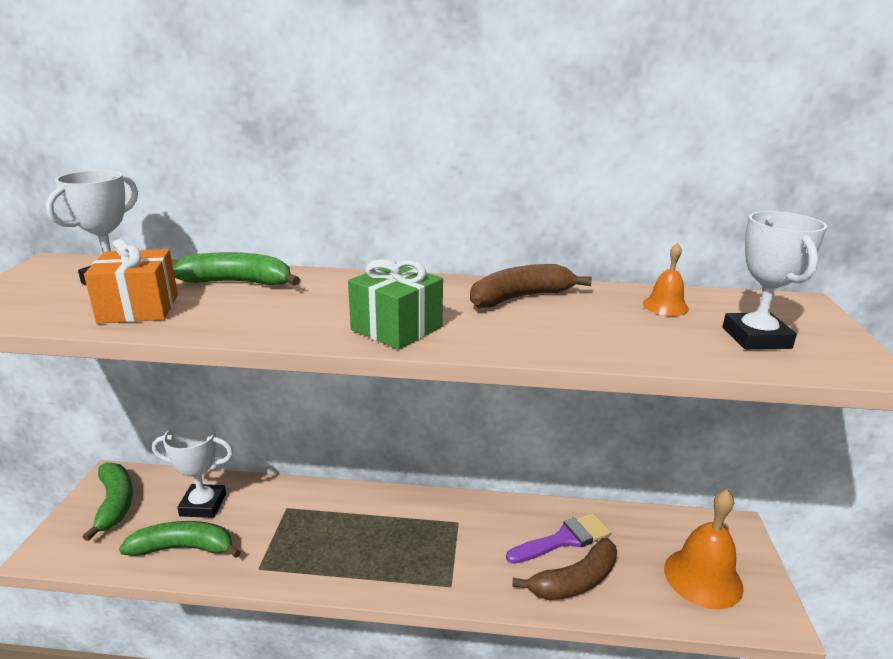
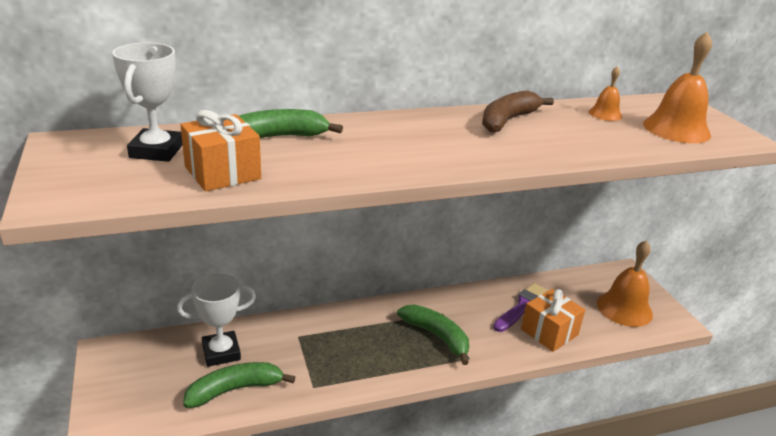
camera: 25 degrees left, 5 degrees up
(115, 503) = (133, 372): green banana -> green banana (436, 336)
(396, 328) = (452, 157): green gift -> none
(575, 581) = (549, 332): brown banana -> orange gift
(756, 338) = (676, 129): white trophy -> orange bell

